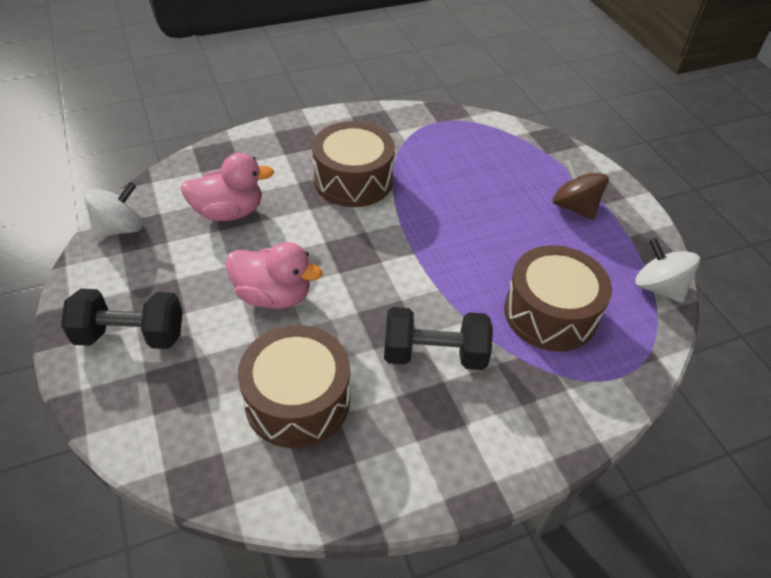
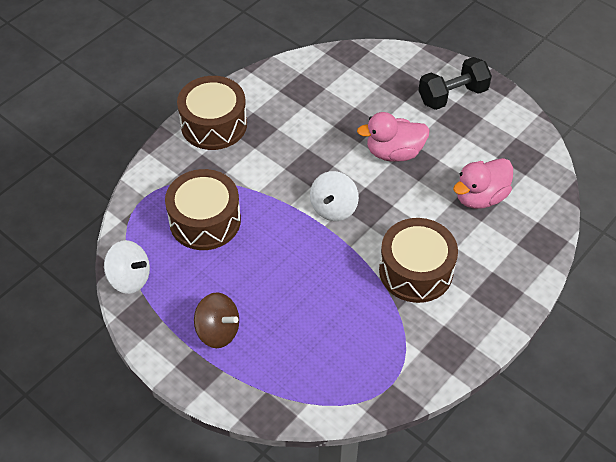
camera: 155 degrees right, 5 degrees up
(120, 228) = (536, 151): white spinning top -> white spinning top (333, 208)
(297, 400) = (330, 104): brown drum -> brown drum (214, 124)
(434, 354) = (269, 160): black dumbbell -> none

